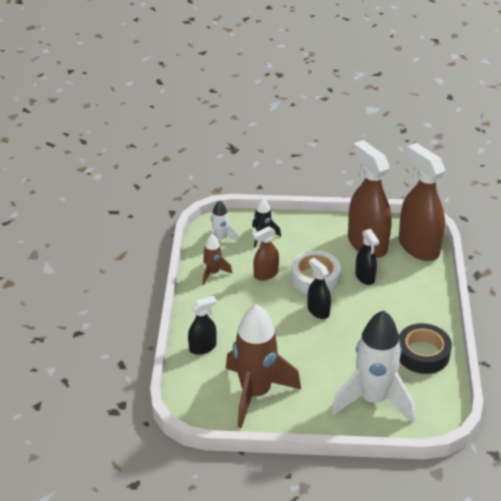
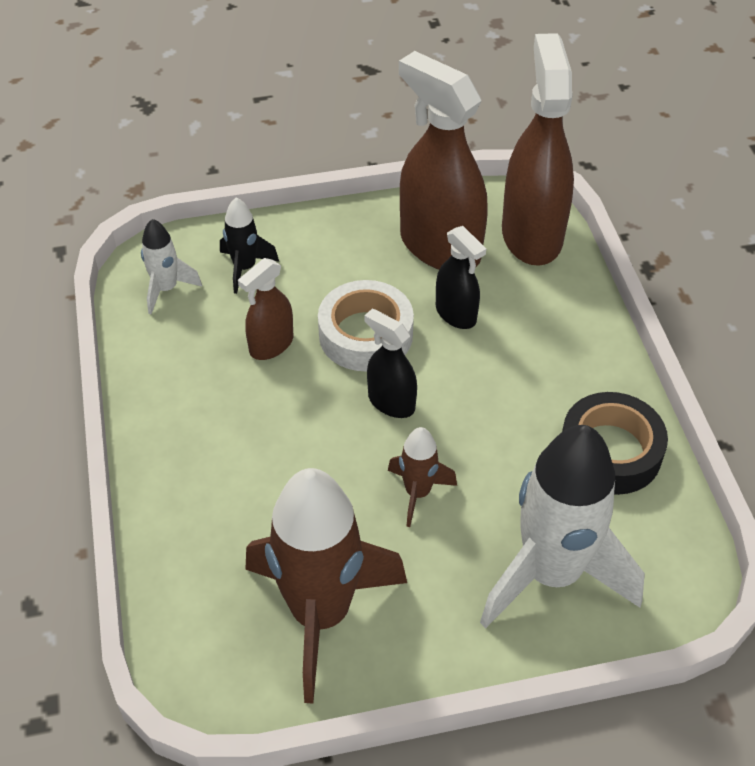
camera: 15 degrees left, 10 degrees up
(203, 347) = (188, 532): black spray bottle -> none
(213, 273) = (169, 363): brown rocket -> brown rocket (417, 493)
(418, 247) = (531, 235): brown spray bottle -> brown spray bottle turned 45 degrees clockwise

